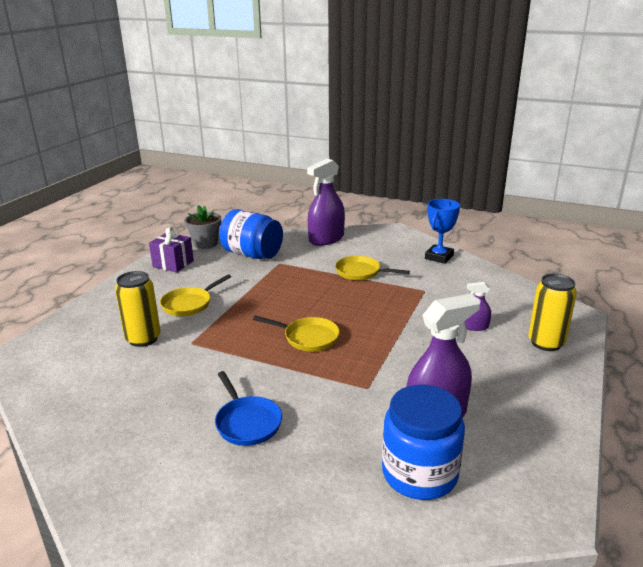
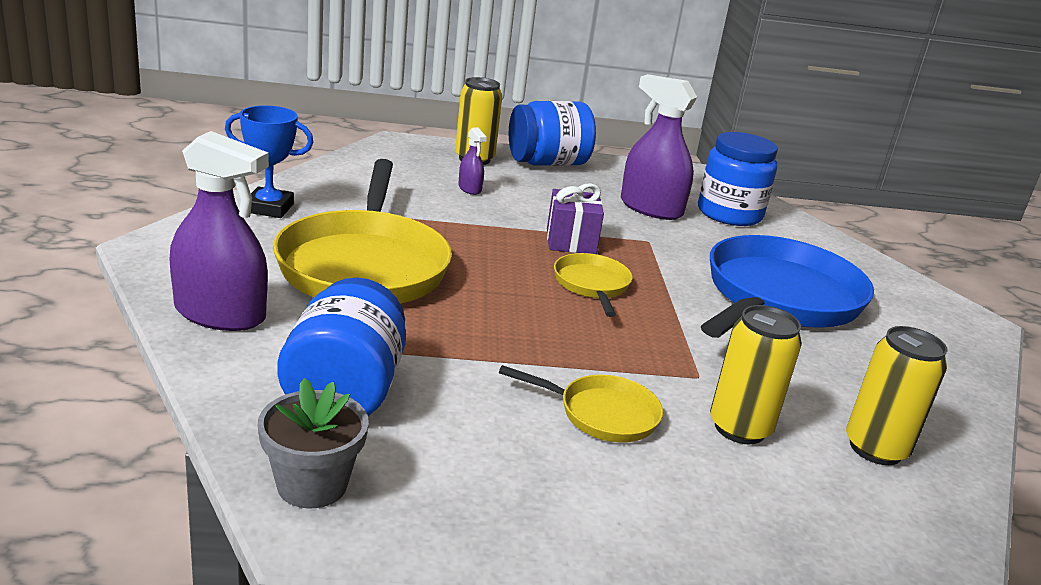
camera: 120 degrees left, 0 degrees up
(83, 378) = (875, 448): none -> yellow can
(173, 264) = (458, 500): purple gift -> purple gift (571, 241)
(247, 422) = (779, 298): blue pan -> blue pan, size x2.10
(361, 272) = (364, 265): yellow pan -> yellow pan, size x2.10
(548, 383) = (547, 163): none -> blue jar

